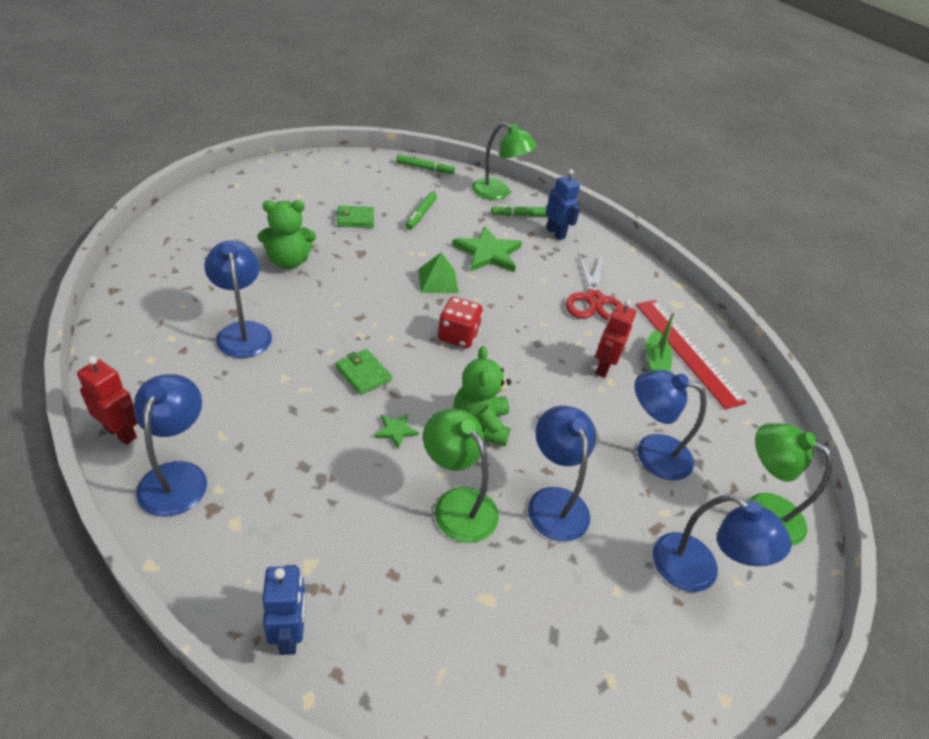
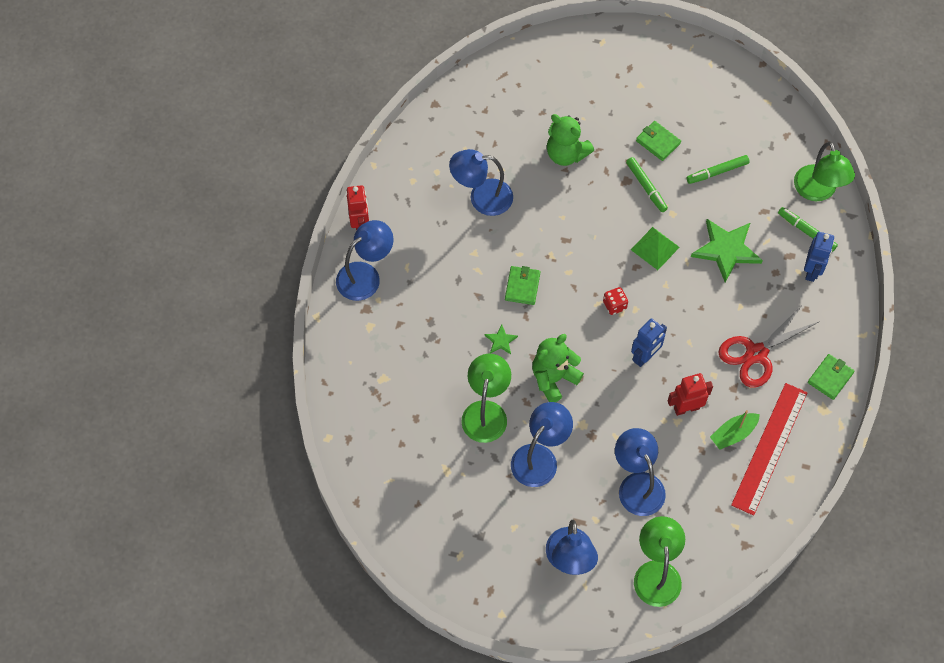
camera: 55 degrees right, 20 degrees up
(243, 331) = (481, 197): blue lamp -> blue lamp turned 120 degrees counterclockwise
(290, 634) = (345, 403): blue robot -> blue robot (645, 357)
(425, 168) = (783, 119): green marker -> green marker (646, 187)
(458, 336) = (614, 305): red dice -> red dice, size x0.63
(653, 283) = (830, 377): none -> green wallet

